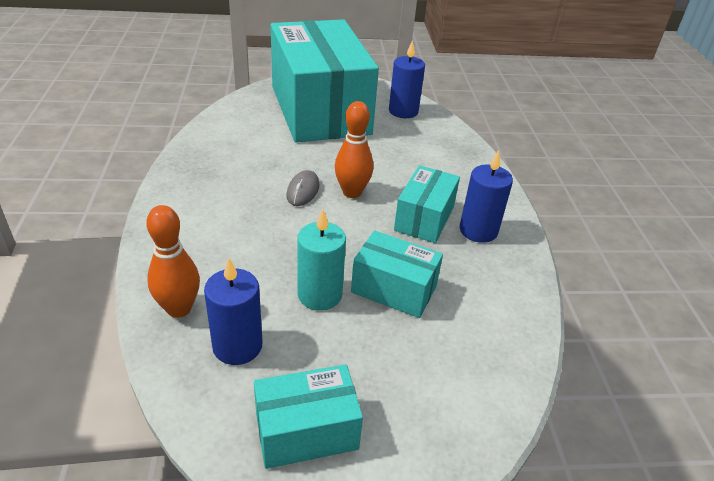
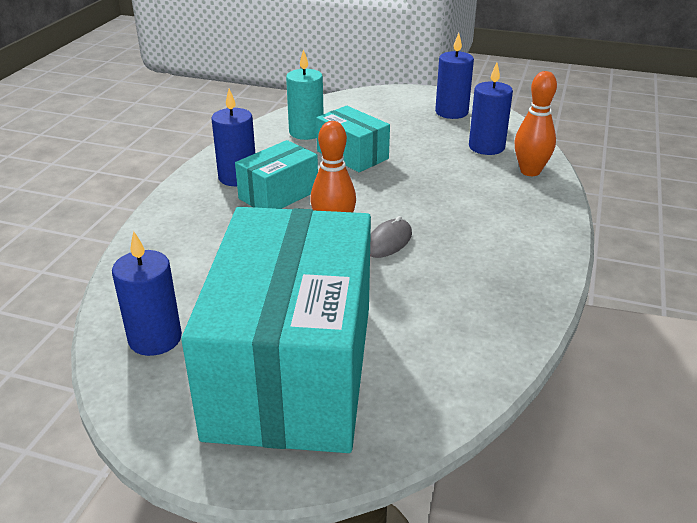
camera: 155 degrees left, 5 degrees down
(306, 431) = (451, 112): turquoise box -> blue candle
(320, 295) = (414, 161): turquoise candle -> turquoise candle (306, 132)

